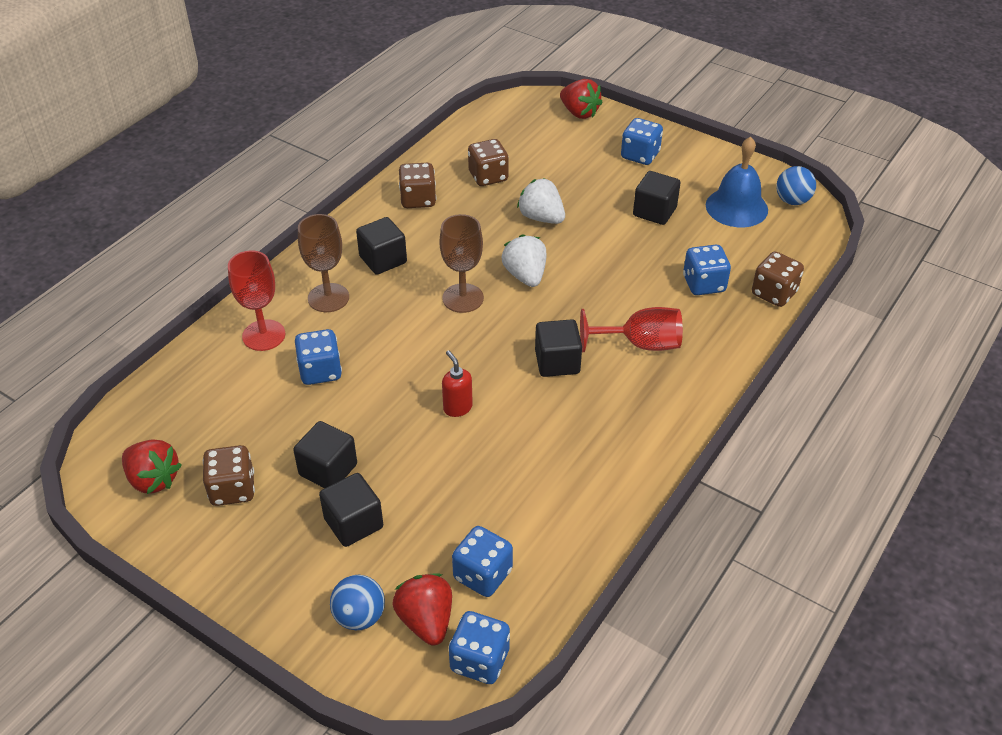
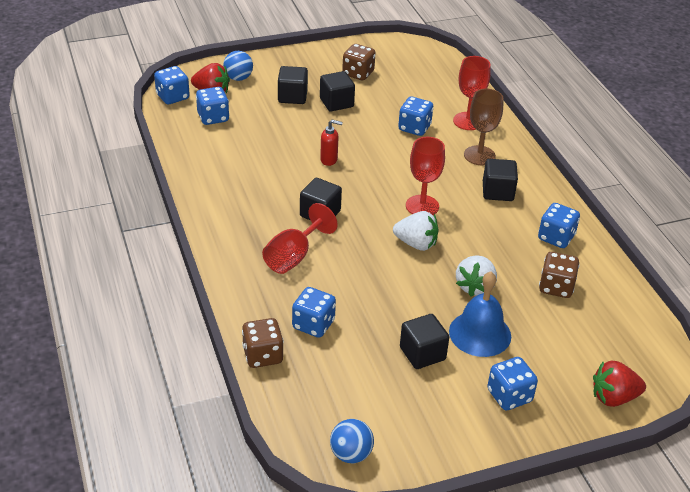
camera: 125 degrees right, 5 degrees down
(153, 479) = (392, 56): red strawberry -> none
(418, 199) = (556, 237): brown dice -> blue dice
(463, 298) = (422, 206): brown goblet -> red goblet
(541, 218) = (475, 287): white strawberry -> white strawberry turned 120 degrees clockwise
(736, 207) = (379, 409): blue bell -> blue bell (480, 333)

